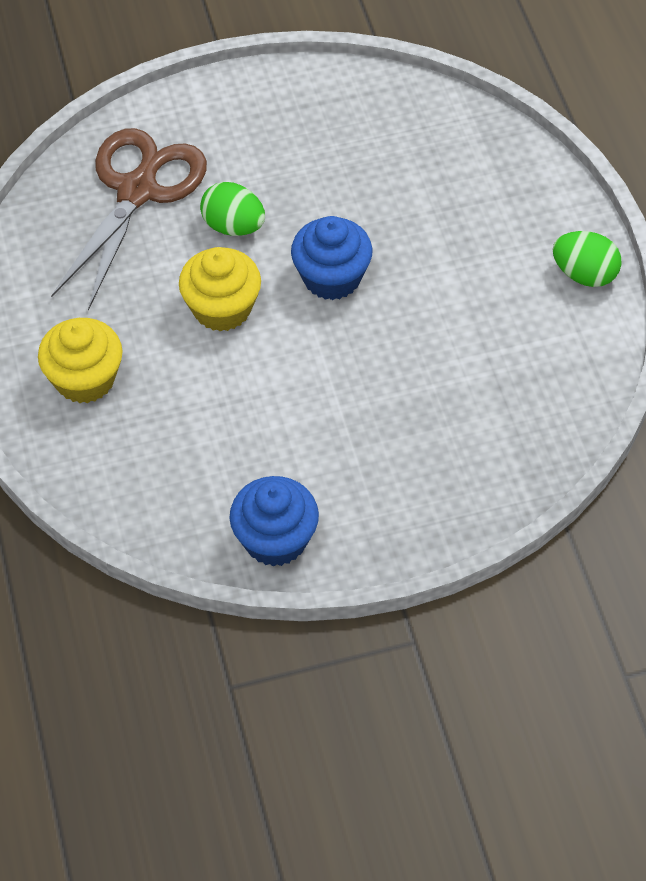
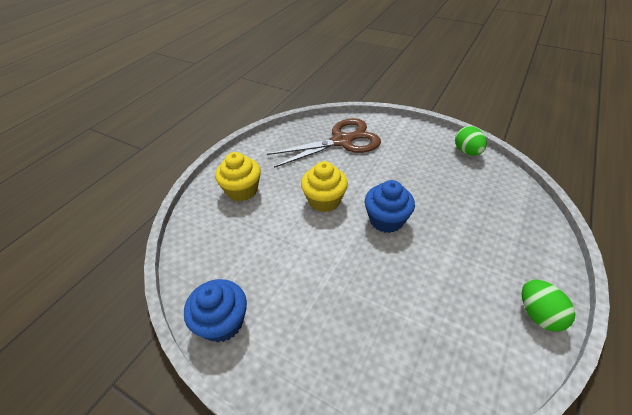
camera: 45 degrees right, 10 degrees down
(233, 226) = (365, 174): green egg -> green egg (467, 152)

